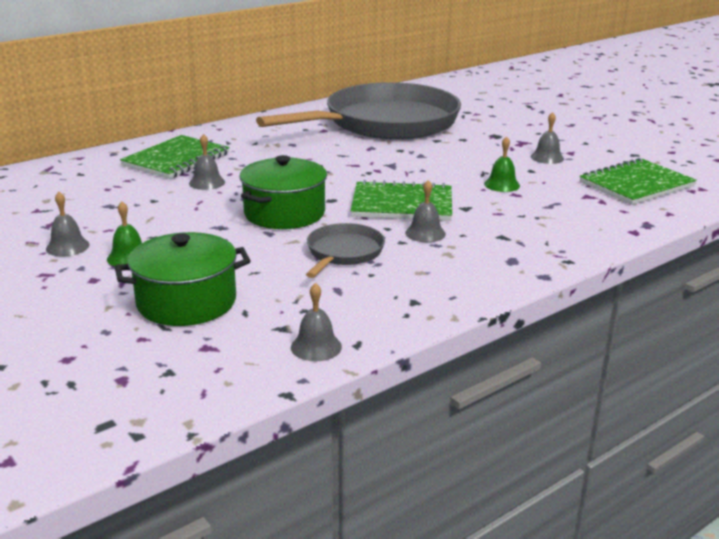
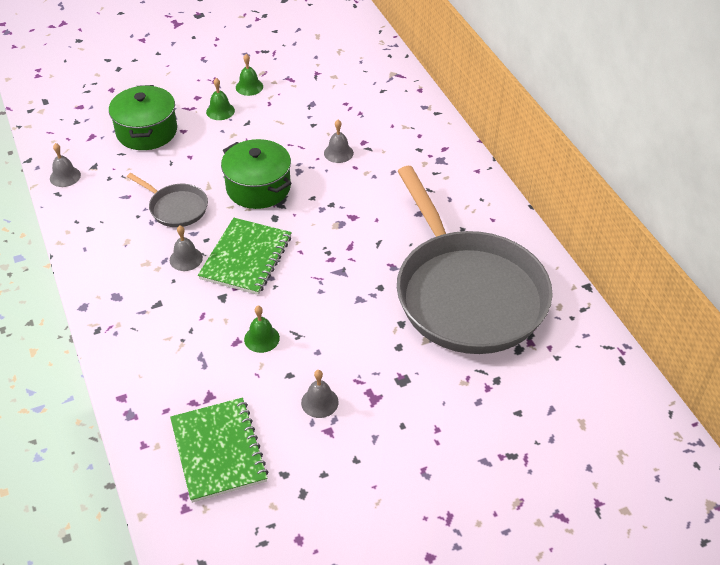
camera: 105 degrees right, 20 degrees up
(67, 246) = (249, 87): grey bell -> green bell
(176, 160) = (397, 139): green notebook -> none

